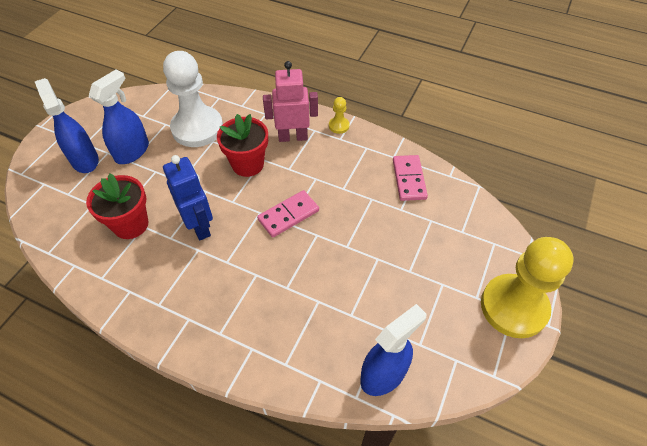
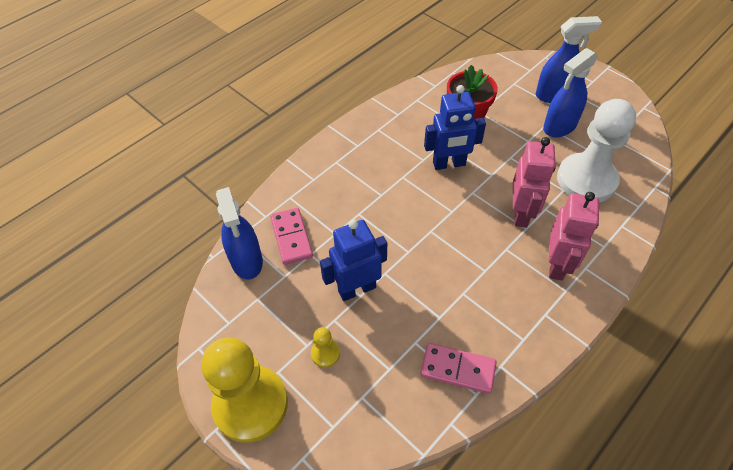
camera: 110 degrees right, 0 degrees up
(132, 151) = (559, 127): blue spray bottle -> blue spray bottle turned 90 degrees clockwise
(248, 164) = (521, 213): red flower pot -> pink robot
(288, 215) = (440, 233): pink domino -> pink domino (291, 237)
(339, 126) = (569, 319): yellow pawn -> yellow pawn (325, 353)
(372, 263) = (356, 289): none -> blue robot

